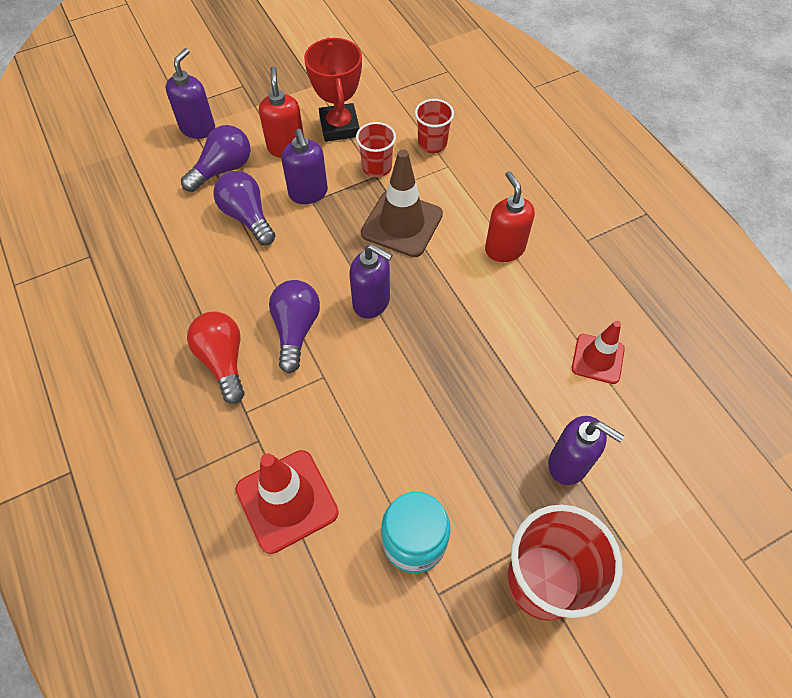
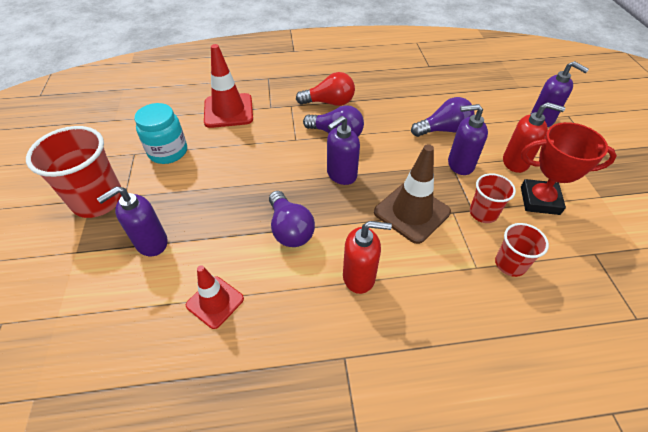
camera: 110 degrees right, 10 degrees down
(223, 169) = (494, 126): purple light bulb -> purple light bulb (290, 229)

